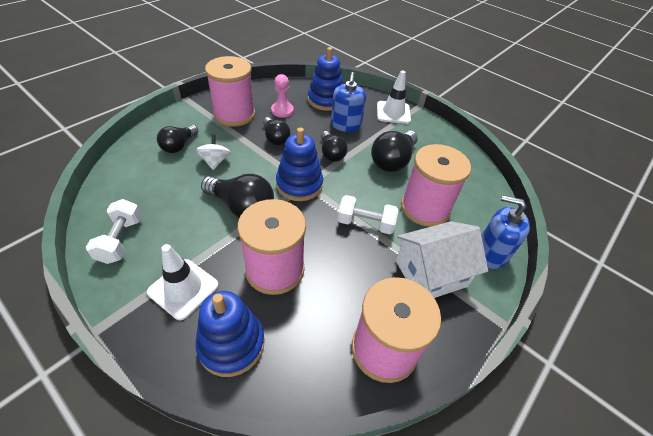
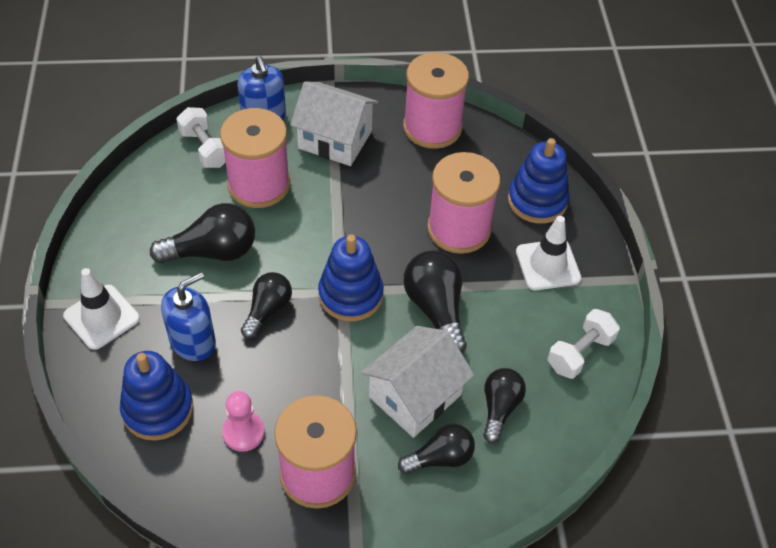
camera: 135 degrees left, 5 degrees up
(215, 161) = (415, 396): white spinning top -> white house
(275, 138) = (307, 383): black light bulb -> black light bulb (499, 408)
(365, 223) = (334, 211): white dumbbell -> white dumbbell (205, 148)

